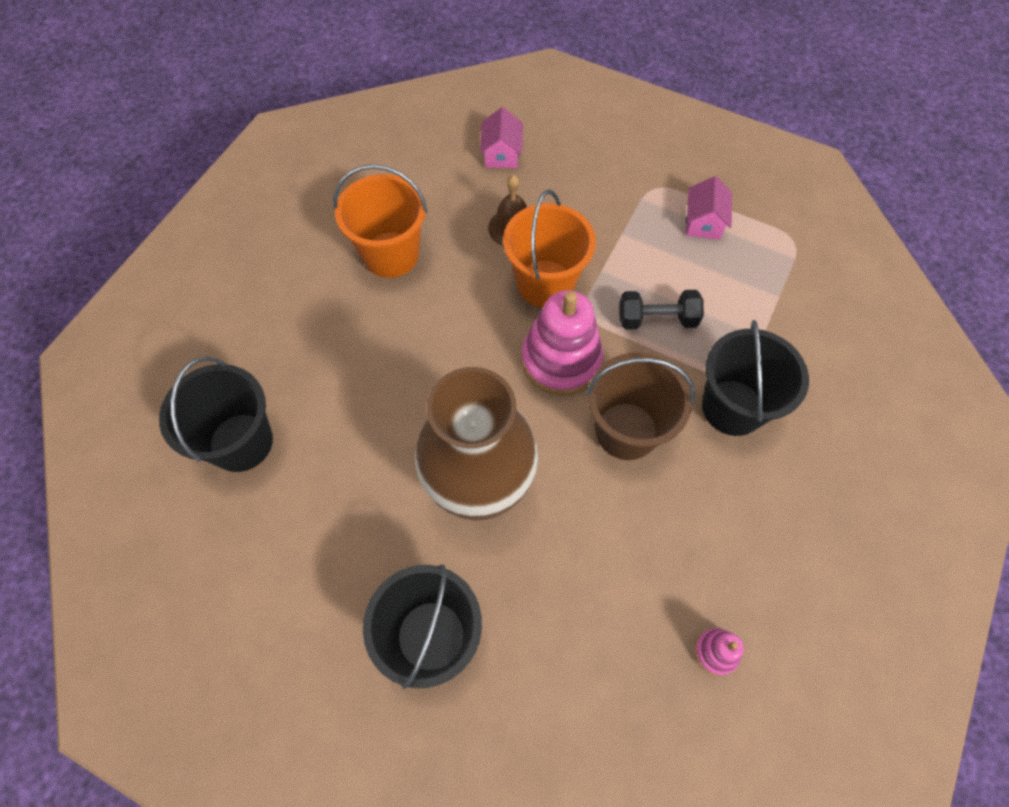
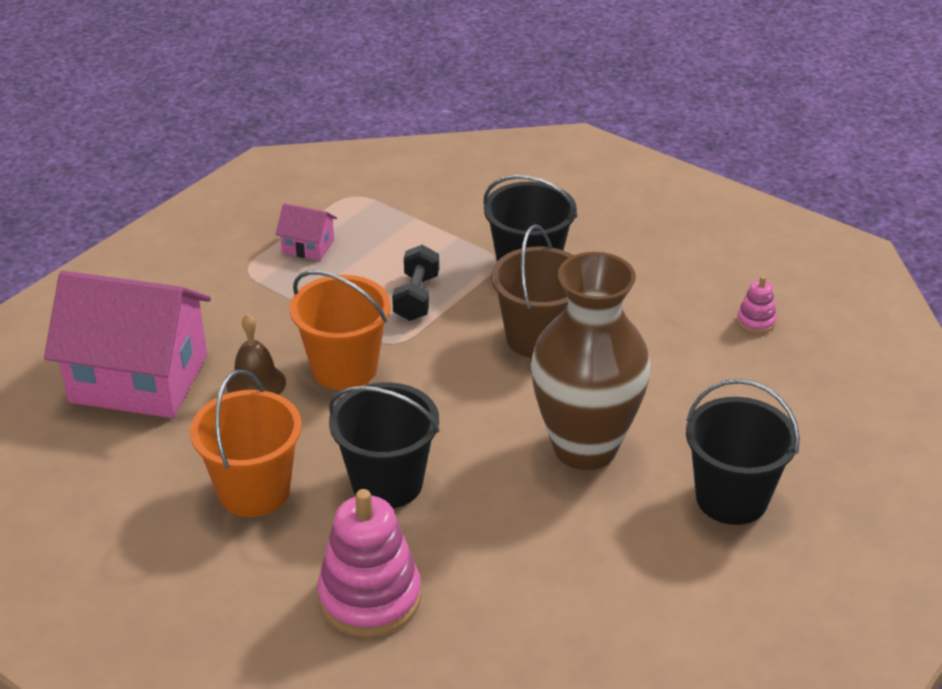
camera: 80 degrees left, 25 degrees down
(241, 442) = (485, 646): black bucket -> black bucket (387, 483)
(501, 154) = (139, 379): pink house -> pink house, size x2.38
(561, 360) = (445, 370): pink stacking toy -> pink stacking toy (369, 598)

